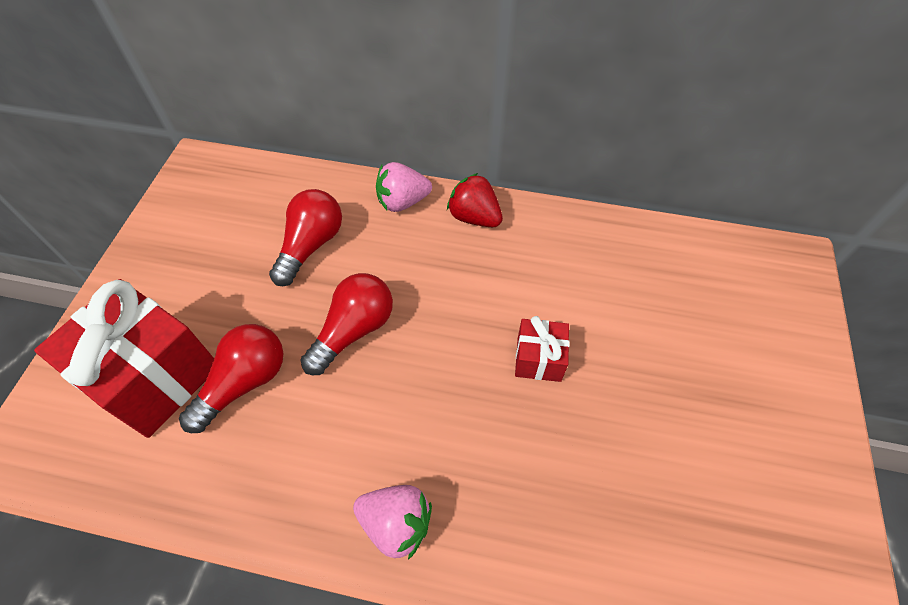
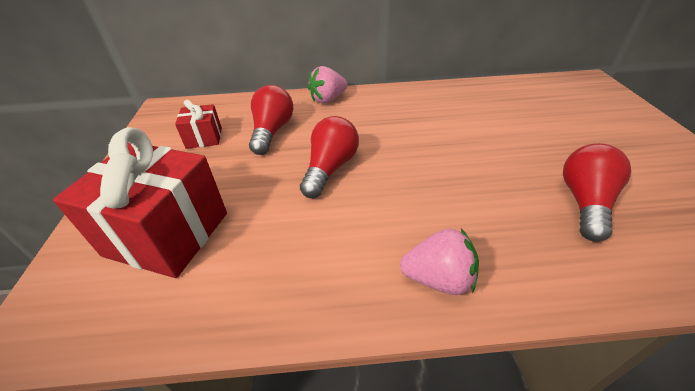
camera: 15 degrees left, 15 degrees down
(244, 383) = (254, 219): red light bulb -> red light bulb (584, 202)
(474, 217) = (382, 97): red strawberry -> none
(538, 359) = (476, 154): red gift -> red gift (204, 138)

